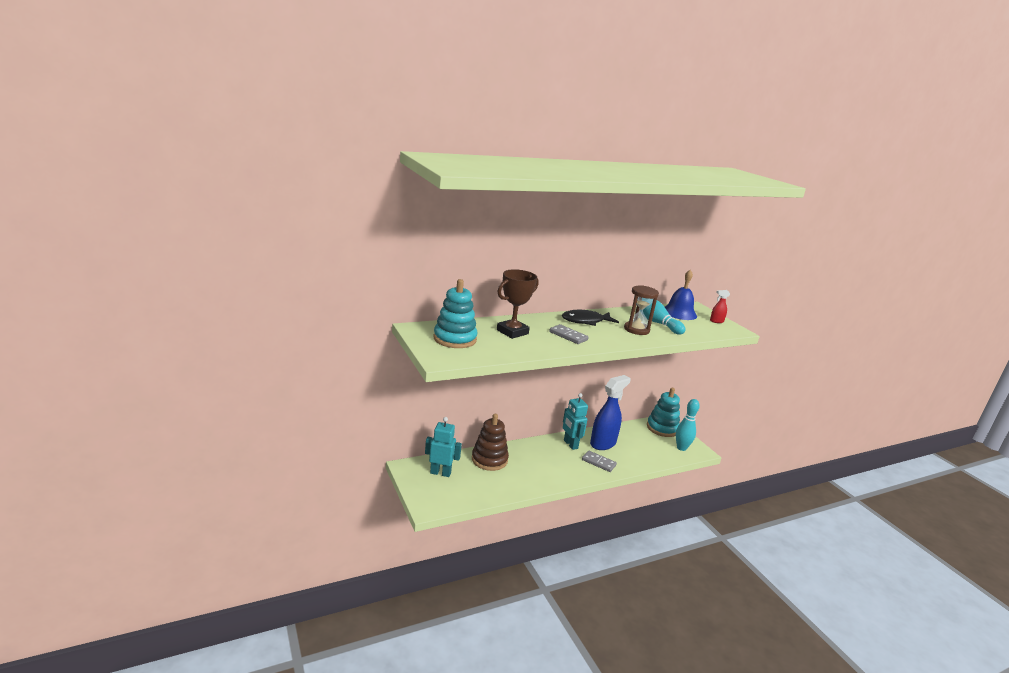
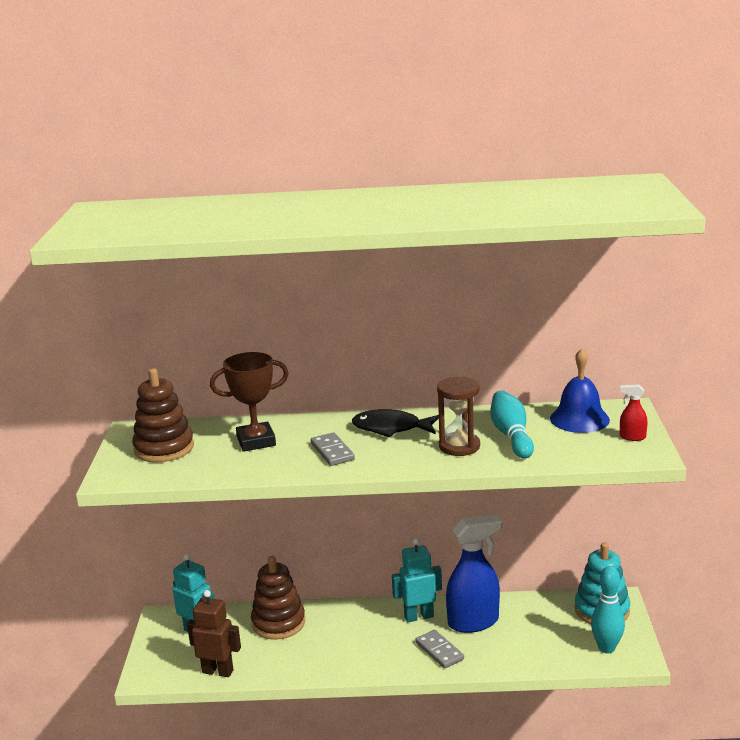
camera: 30 degrees right, 0 degrees up
(455, 339) = (164, 448): turquoise stacking toy -> brown stacking toy
(475, 496) = (218, 671): none -> brown robot
(570, 444) = (418, 616): turquoise robot -> turquoise robot turned 75 degrees clockwise

